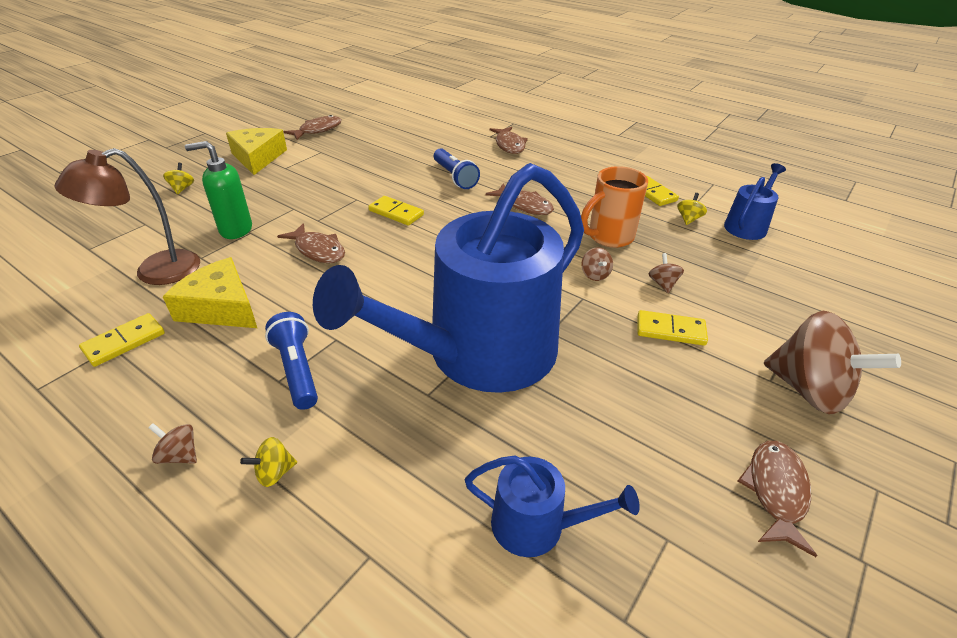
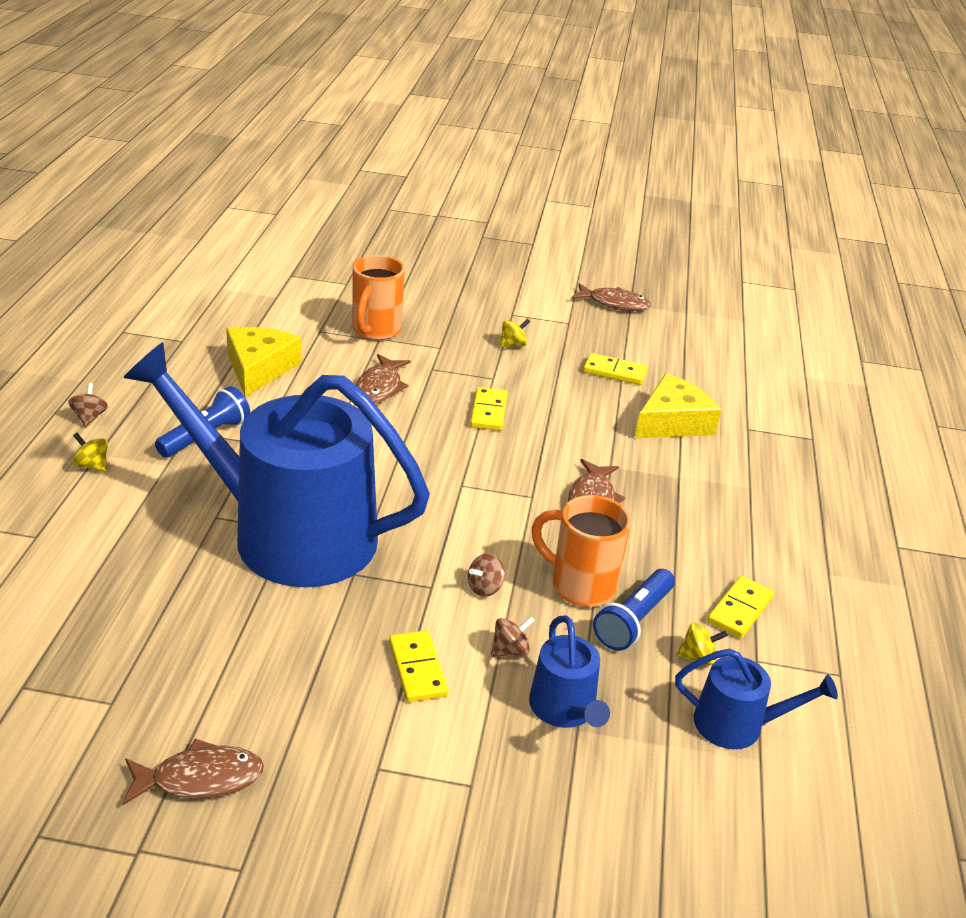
camera: 60 degrees right, 5 degrees down
(124, 342) = (190, 343): yellow domino -> yellow domino (614, 372)
(155, 272) = (283, 318): brown lamp -> none
(182, 188) = (417, 276): yellow spinning top -> yellow spinning top (513, 345)
(235, 230) = (375, 330): green soap dispenser -> orange mug
(258, 157) = (515, 291): yellow cheese -> yellow cheese (673, 422)
(454, 177) = (607, 429): blue flashlight -> blue flashlight (633, 621)
(509, 145) = (739, 451): brown fish -> none
(537, 525) = (95, 618): blue watering can -> blue watering can (565, 709)
(809, 390) = (379, 805): brown spinning top -> none

